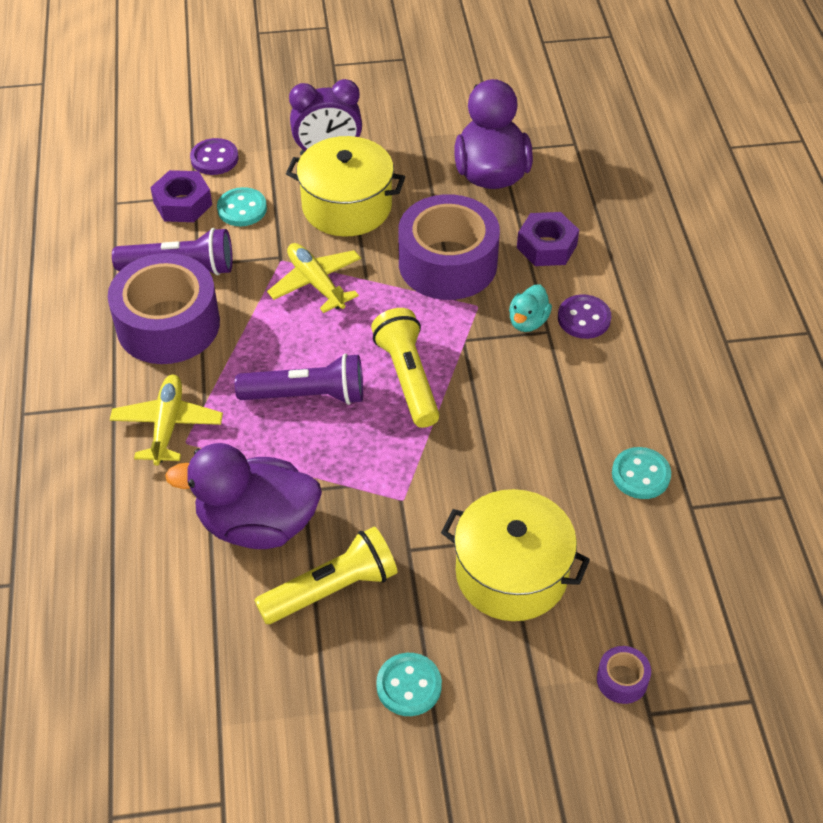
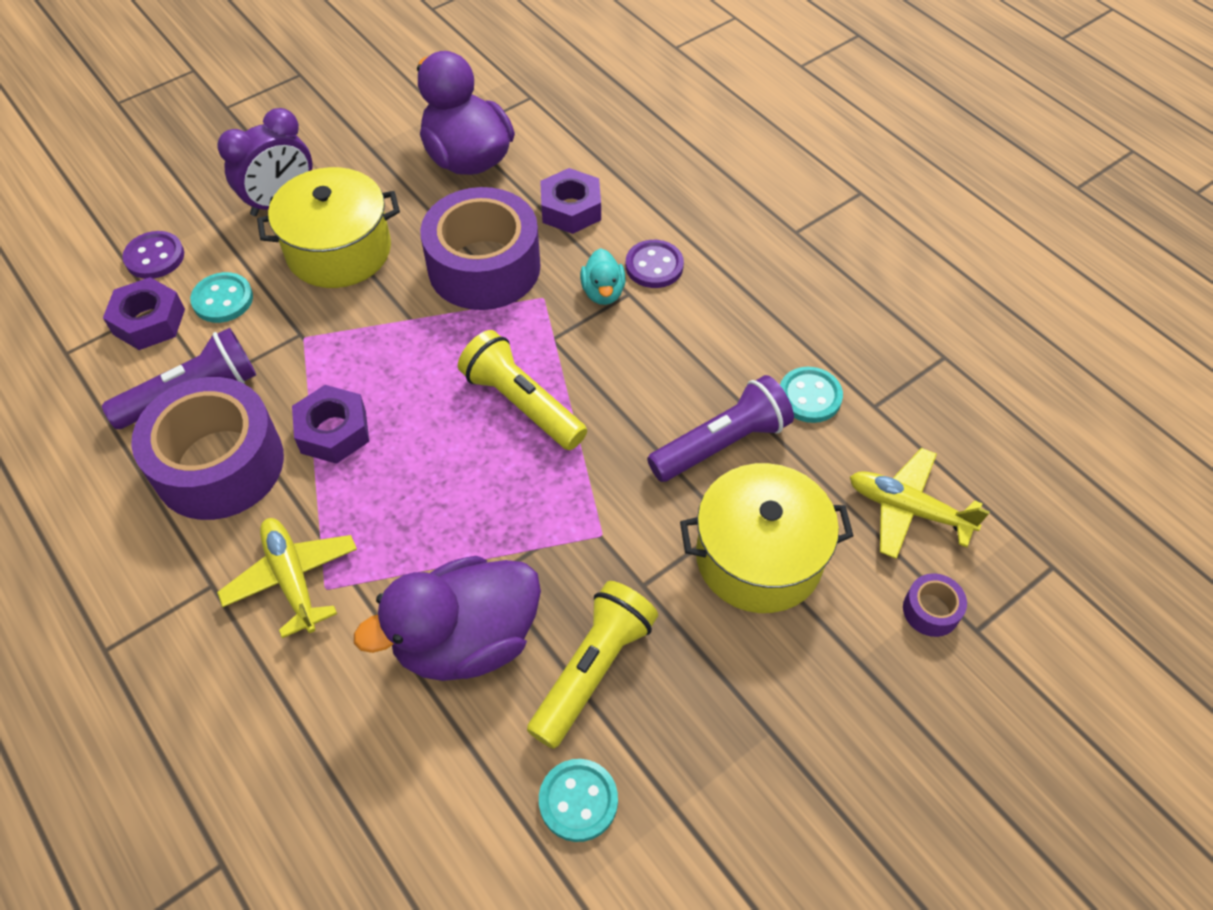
camera: 30 degrees left, 5 degrees up
(259, 337) = (333, 431): none -> purple nut
(307, 395) = (428, 471): purple flashlight -> purple flashlight (722, 444)
(316, 283) = (359, 346): yellow plane -> yellow plane (908, 509)
(409, 686) = (739, 731): turquoise button -> turquoise button (578, 801)

